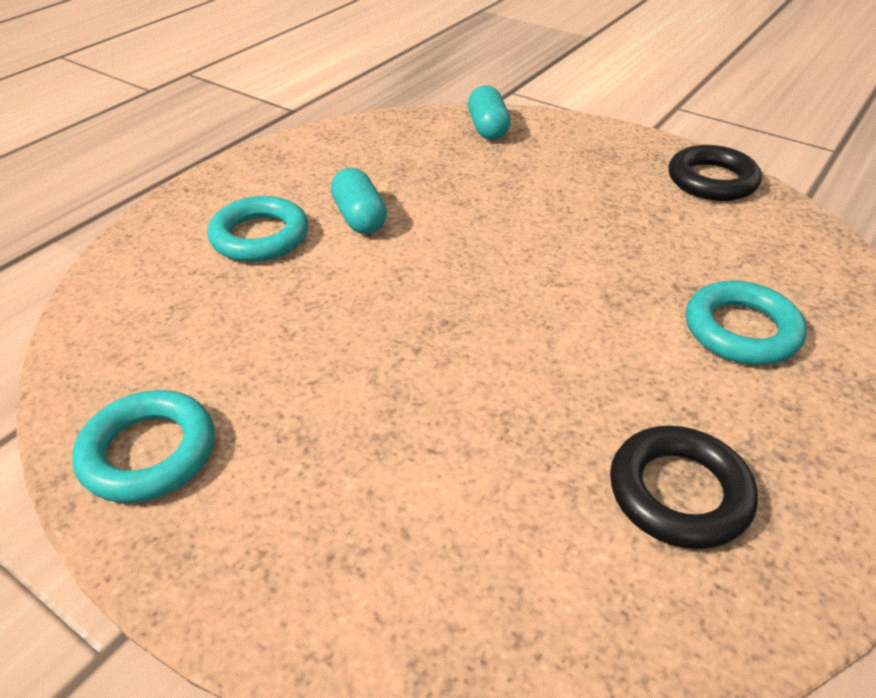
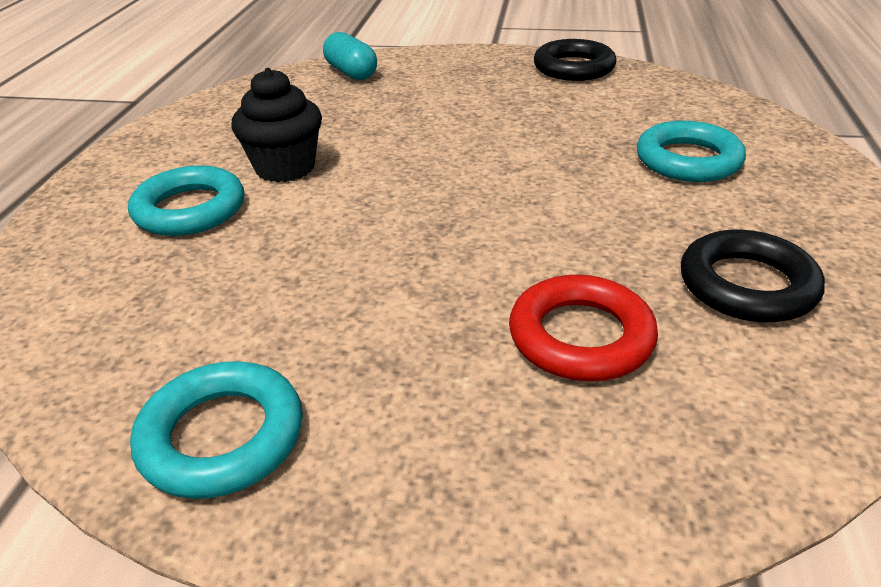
camera: 25 degrees left, 5 degrees down
(359, 218) = (285, 168): turquoise capsule -> black cupcake
(477, 481) = (581, 337): none -> red ring

